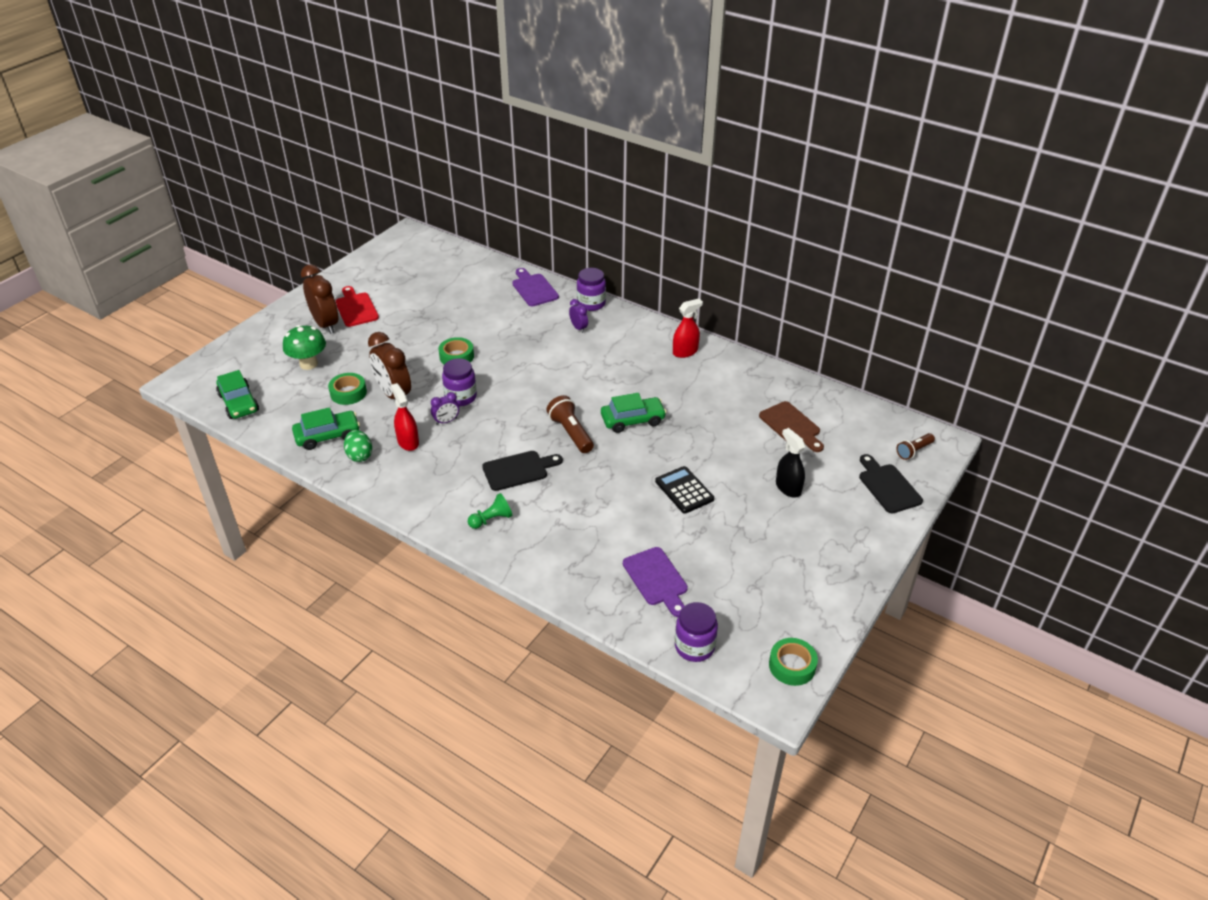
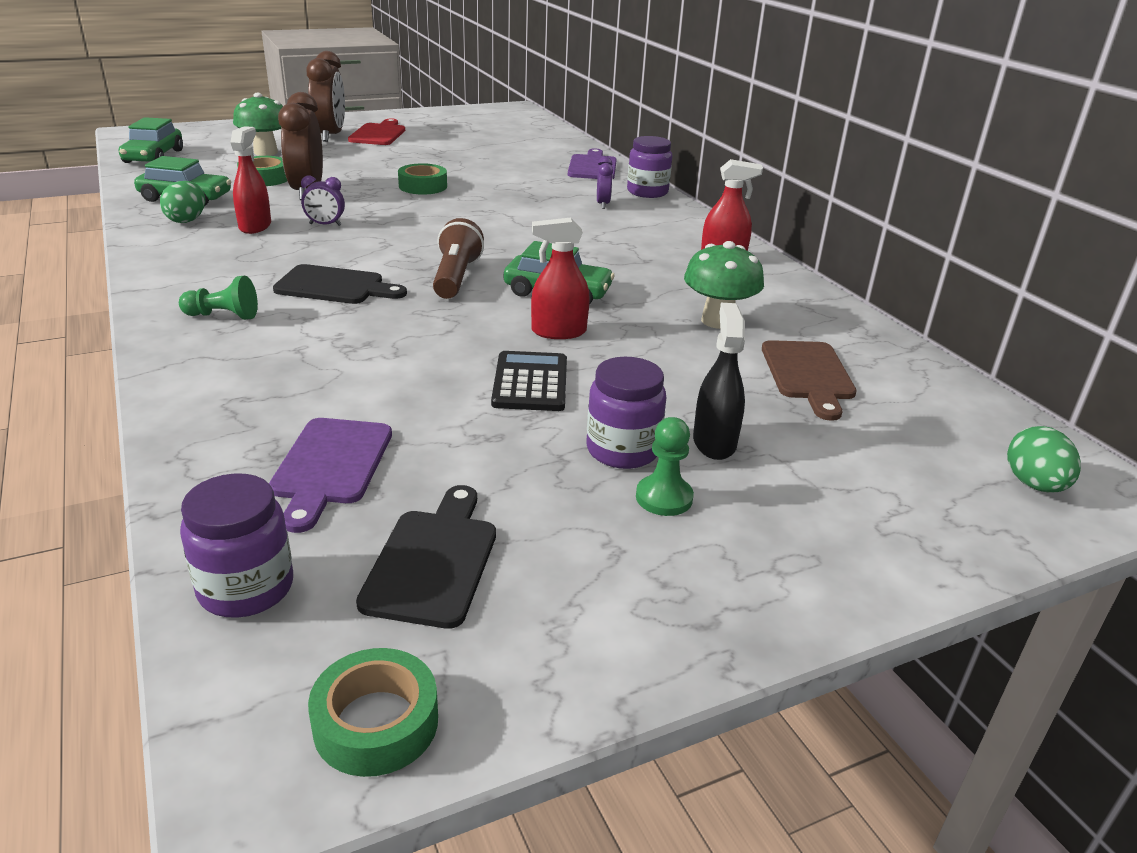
camera: 30 degrees right, 10 degrees down
(461, 397) = (374, 213): purple jar -> purple jar (622, 450)
(662, 450) = (558, 332): none -> red spray bottle
(725, 406) = (717, 321): none -> green mushroom
(794, 527) = (664, 498): none -> green pawn
(888, 486) = (926, 514): black cutting board -> black cutting board (433, 561)
(914, 451) = (1034, 485): brown flashlight -> green egg

